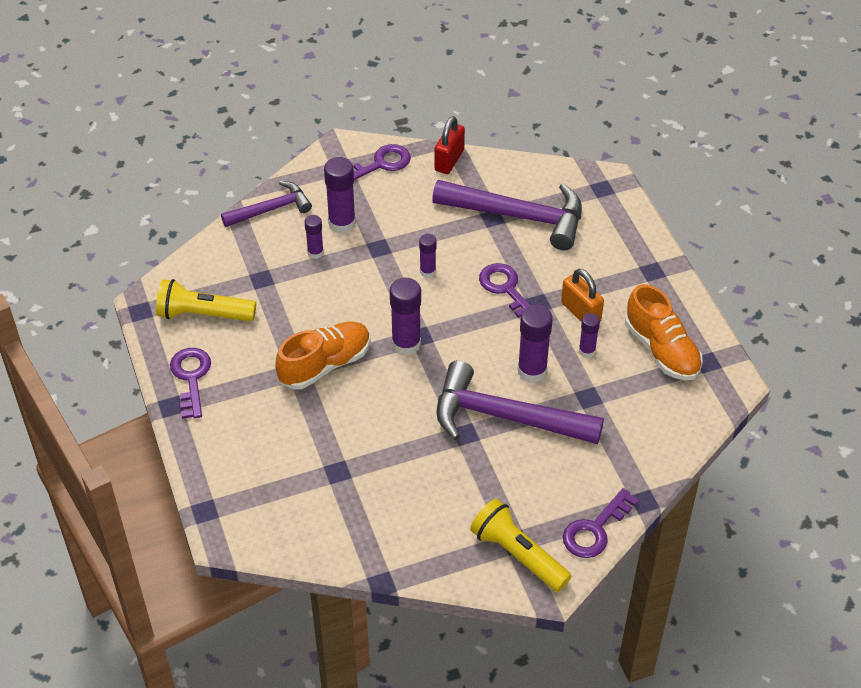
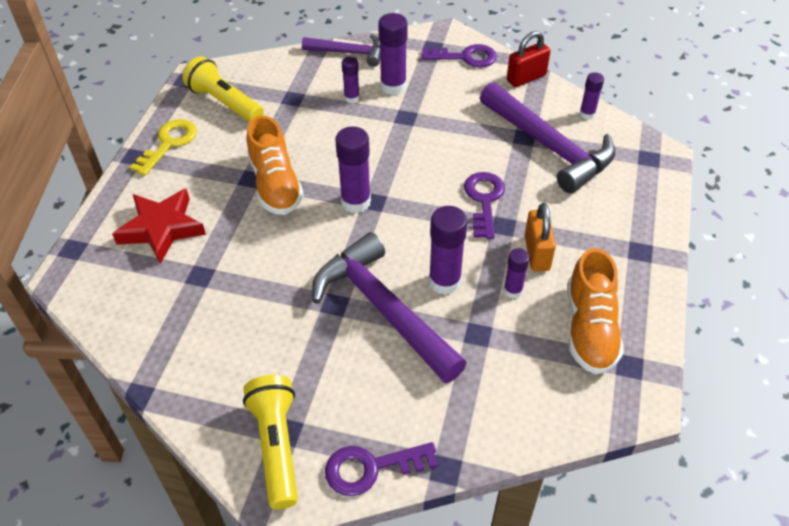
camera: 35 degrees right, 0 degrees up
(191, 378) = (168, 144): purple key -> yellow key
(265, 452) = (162, 229): none -> red star
(325, 365) = (275, 185): orange shoe -> orange shoe turned 75 degrees clockwise
(427, 271) = (428, 153): purple glue stick -> purple glue stick (587, 114)

